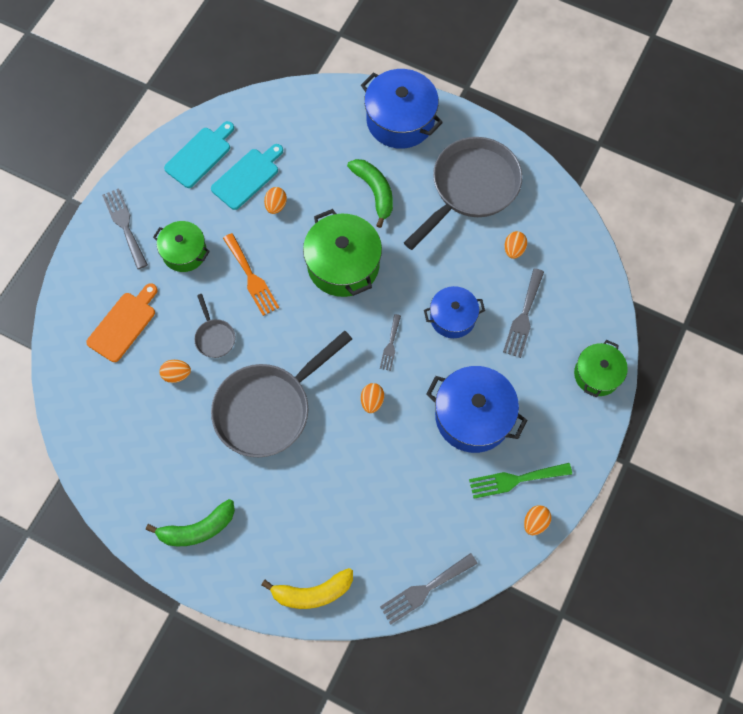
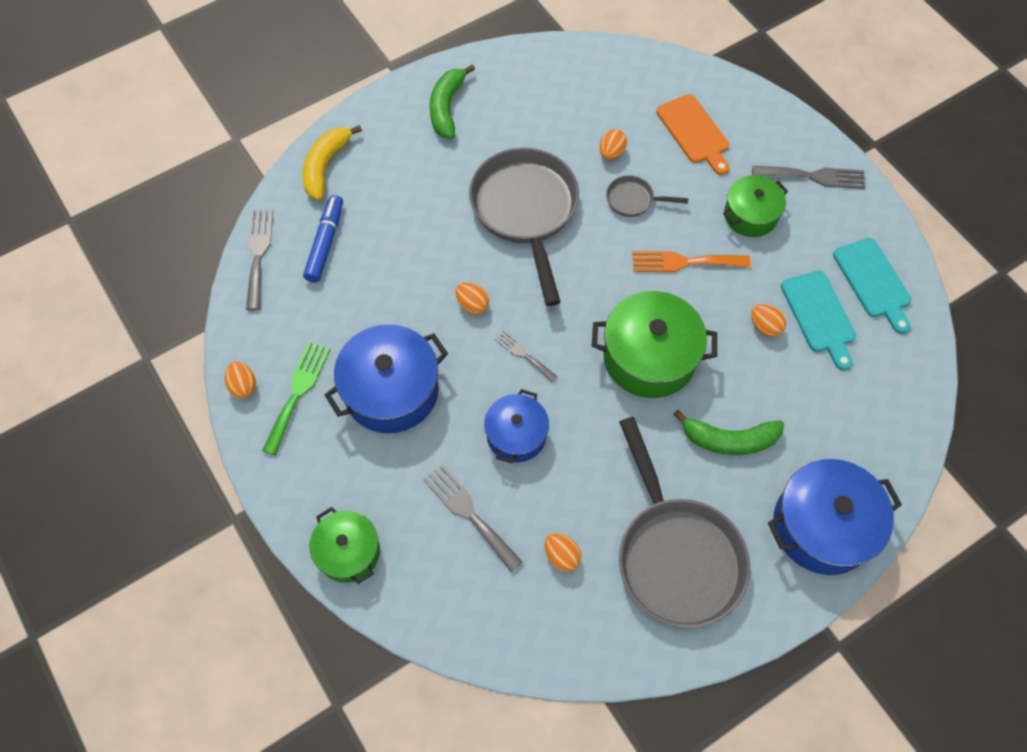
camera: 120 degrees right, 5 degrees down
(384, 543) = (325, 243): none -> blue marker

